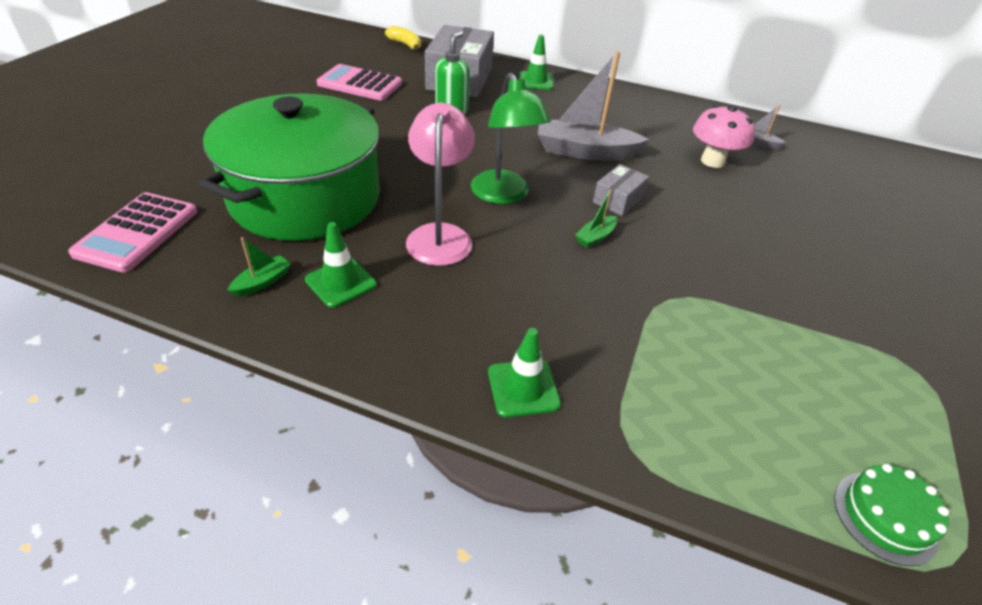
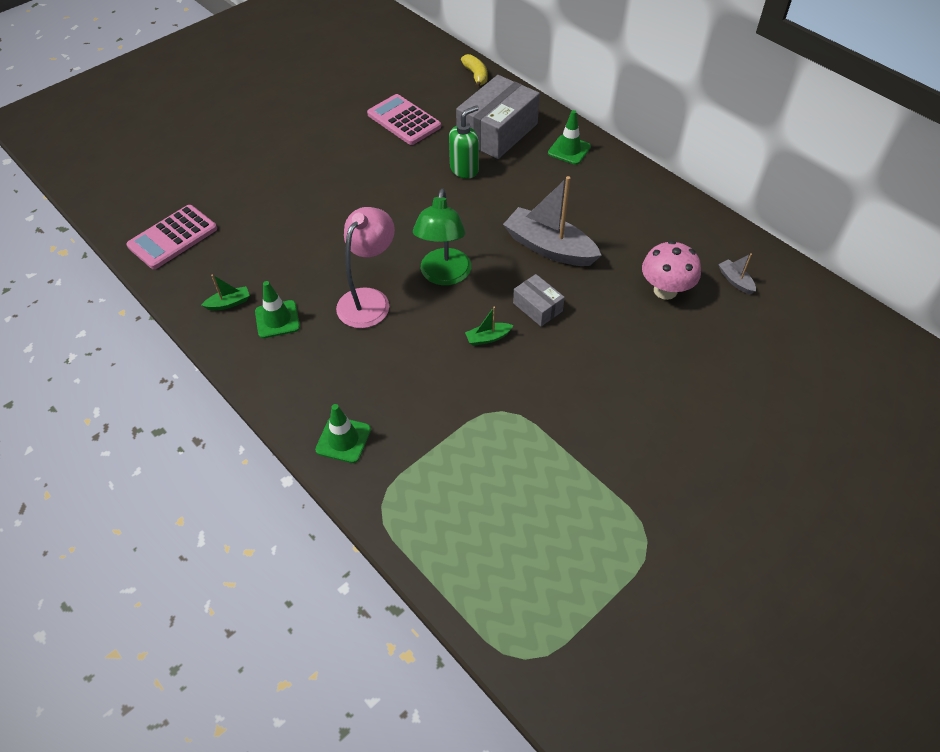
camera: 30 degrees right, 10 degrees up
(305, 198) = (294, 237): green pot -> none
(618, 199) = (537, 307): grey box -> grey box turned 75 degrees clockwise
(885, 517) = (510, 615): green cake -> none

